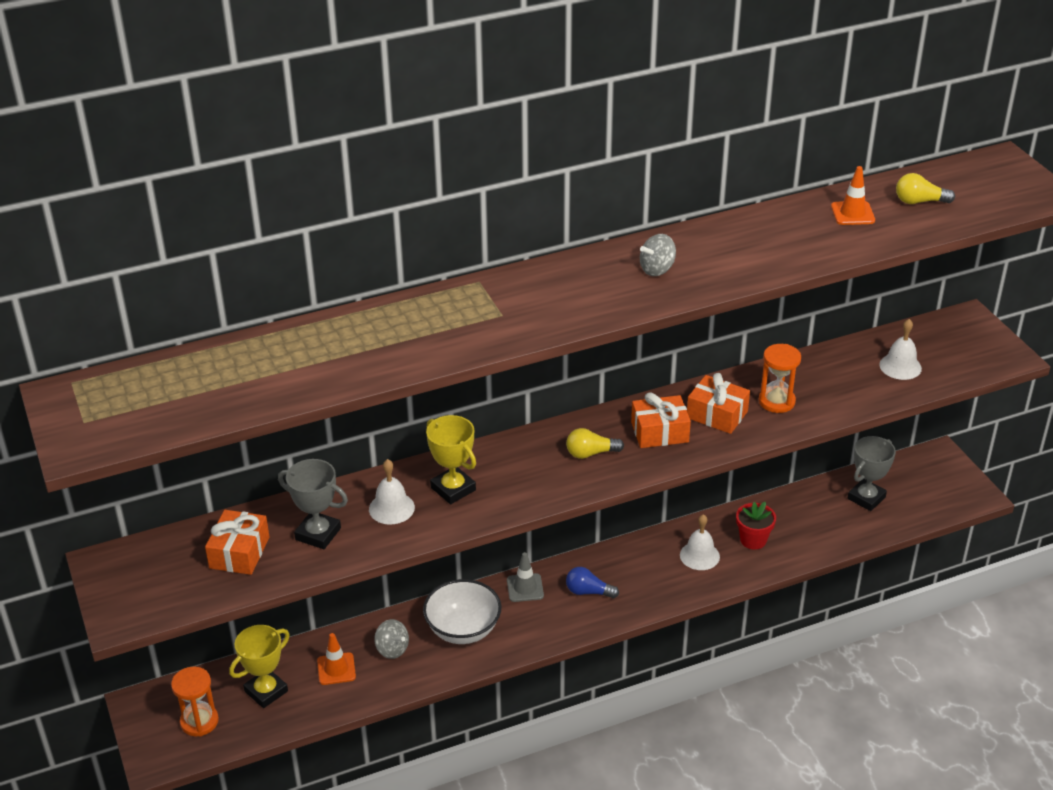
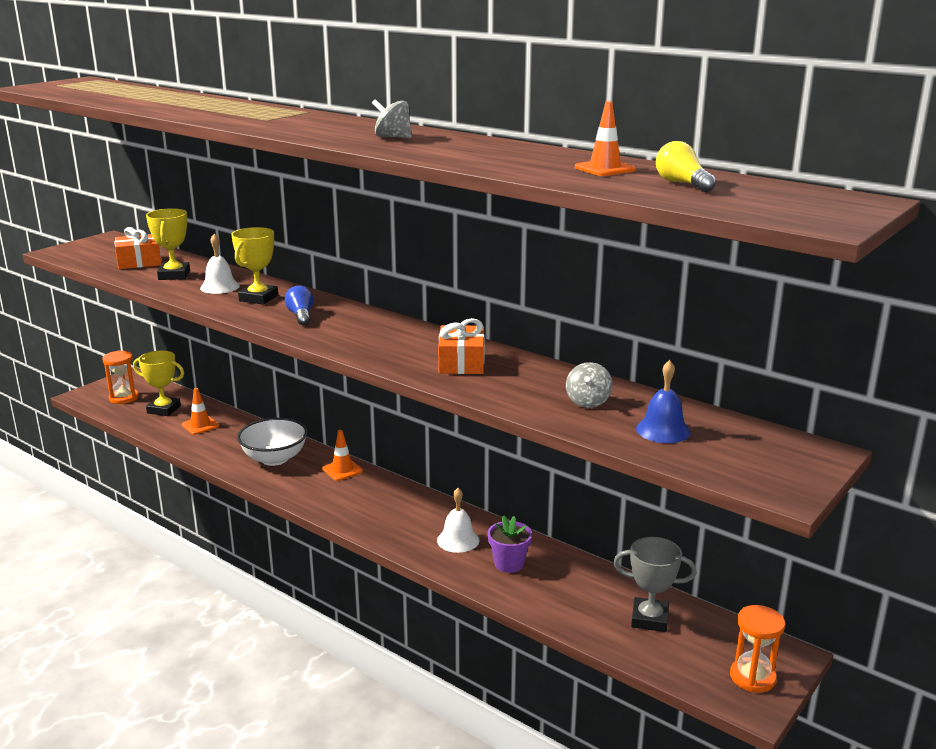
camera: 60 degrees right, 15 degrees down
(318, 534) = (174, 275): grey trophy -> yellow trophy
(392, 649) = (234, 439): grey spinning top -> grey spinning top (588, 402)
(525, 588) = (342, 470): grey traffic cone -> orange traffic cone
(588, 592) = (361, 498): blue light bulb -> blue light bulb (301, 316)
(590, 453) = (349, 329): yellow light bulb -> none
(659, 432) = (408, 347): orange gift -> none
(753, 540) = (509, 564): red flower pot -> purple flower pot
(776, 401) = (515, 383): orange hourglass -> orange hourglass (752, 677)
(900, 366) = (663, 430): white bell -> blue bell

